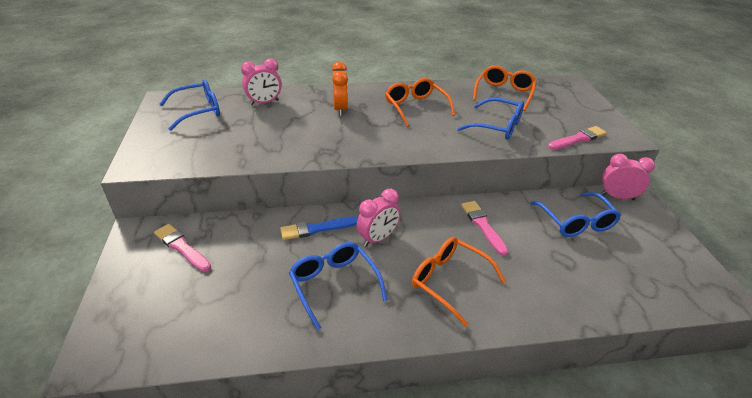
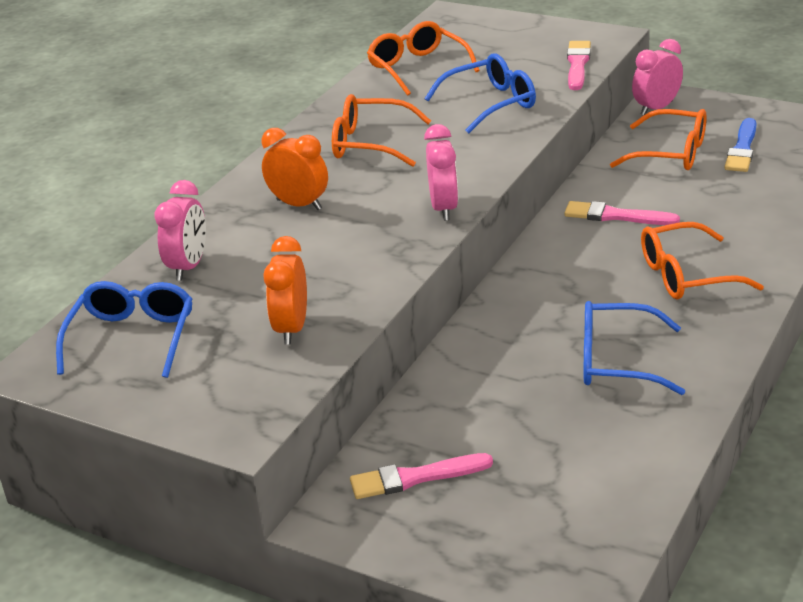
camera: 50 degrees left, 5 degrees down
(230, 147) = (291, 328): none -> orange clock
(316, 229) = (495, 344): blue brush -> blue brush (742, 149)
(378, 238) = (564, 301): pink clock -> pink clock (444, 208)
(576, 222) = (671, 153): blue glasses -> orange glasses

